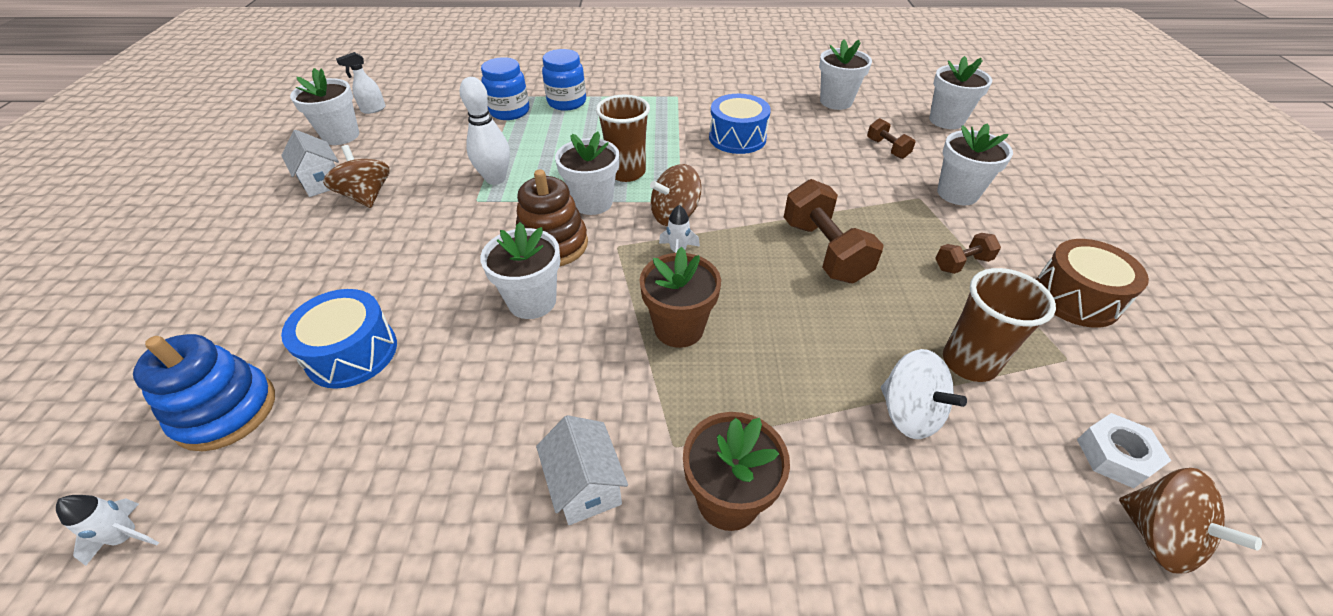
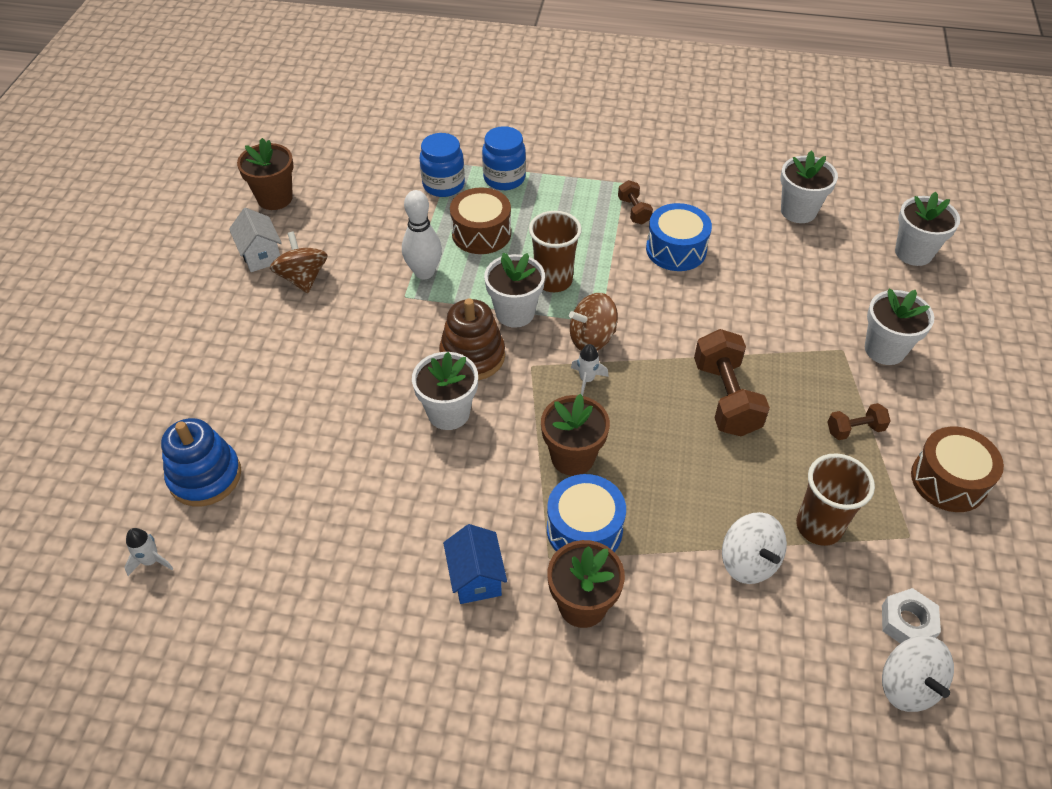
camera: 10 degrees right, 5 degrees up
(341, 136) = (275, 198): white flower pot -> brown flower pot
(352, 353) = (298, 440): blue drum -> blue drum (584, 529)
(373, 109) = (304, 166): white spray bottle -> none
(550, 143) = (481, 233): none -> brown drum
(586, 486) = (476, 577): white house -> blue house
(887, 148) = (832, 283): brown dumbbell -> brown dumbbell (634, 211)
(1157, 536) = (907, 685): brown spinning top -> white spinning top

